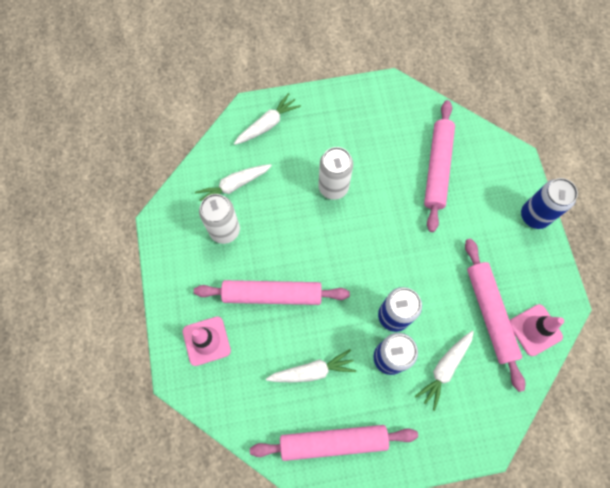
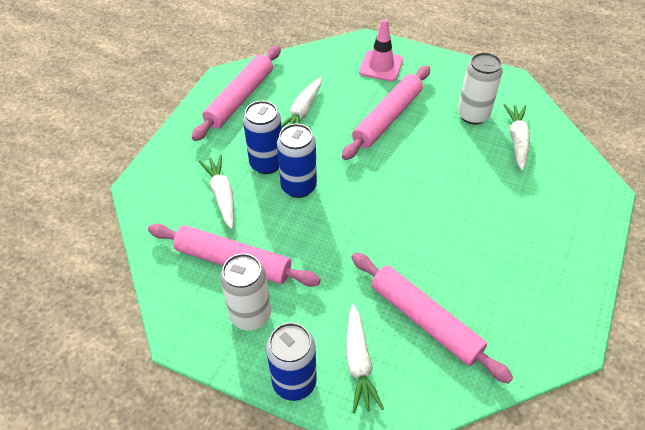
camera: 125 degrees right, 20 degrees down
(267, 124) = (577, 197): white carrot -> white carrot (358, 363)
(333, 187) = (465, 212): white can -> white can (250, 315)
(535, 330) = (184, 289): pink traffic cone -> none

